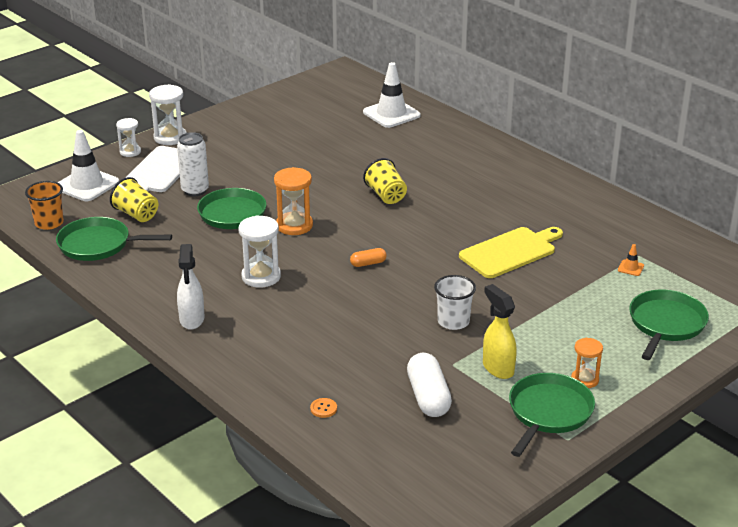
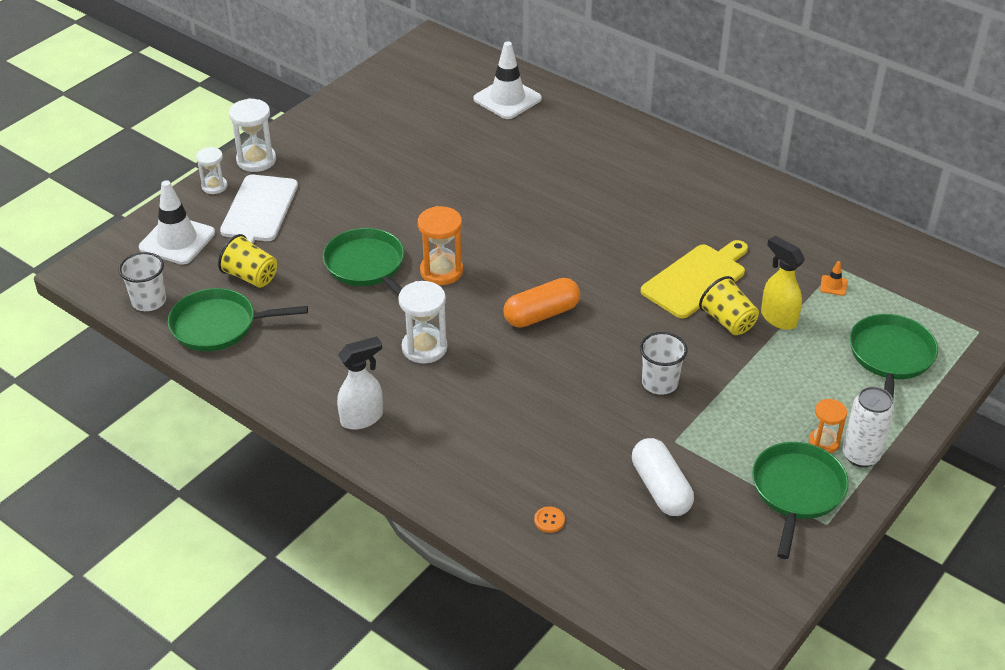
camera: 10 degrees left, 10 degrees up
(49, 223) = (149, 301): orange cup -> white cup
(192, 320) = (362, 418): white spray bottle -> white spray bottle turned 105 degrees counterclockwise
(195, 190) = (309, 234): white can -> white can (860, 455)
(368, 263) = (541, 314): orange capsule -> orange capsule, size x1.91
(386, 195) = (534, 216): yellow cup -> yellow cup (728, 321)
(497, 368) = (725, 439): yellow spray bottle -> yellow spray bottle (778, 318)

